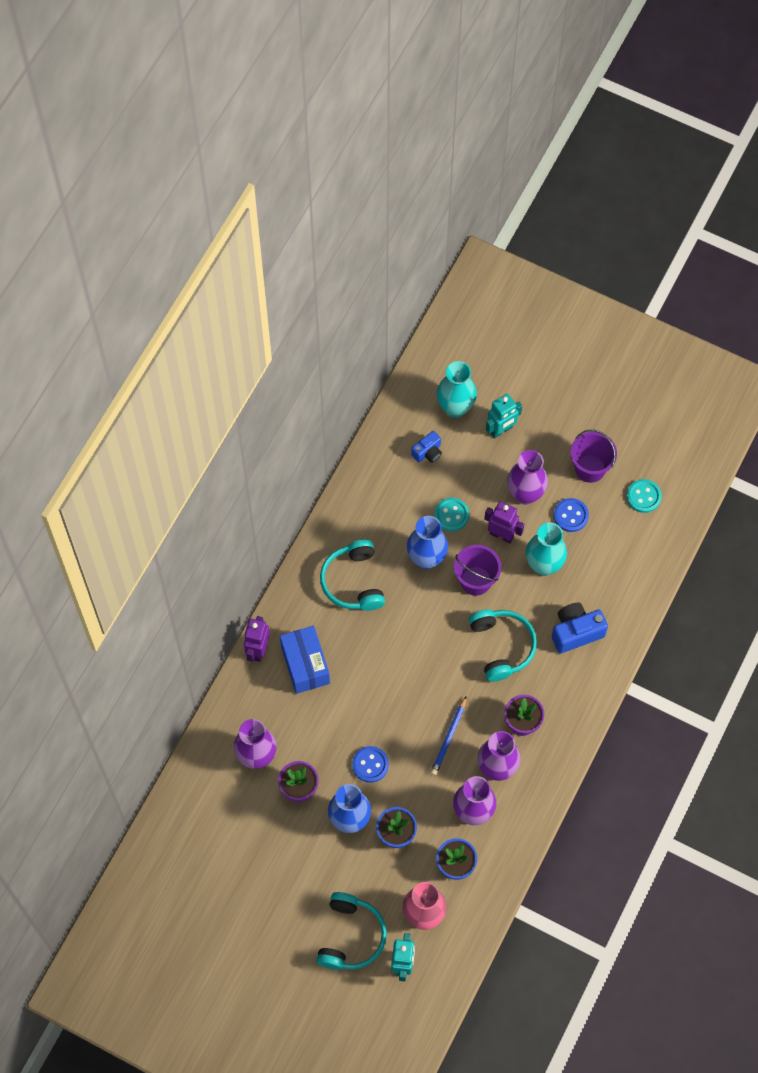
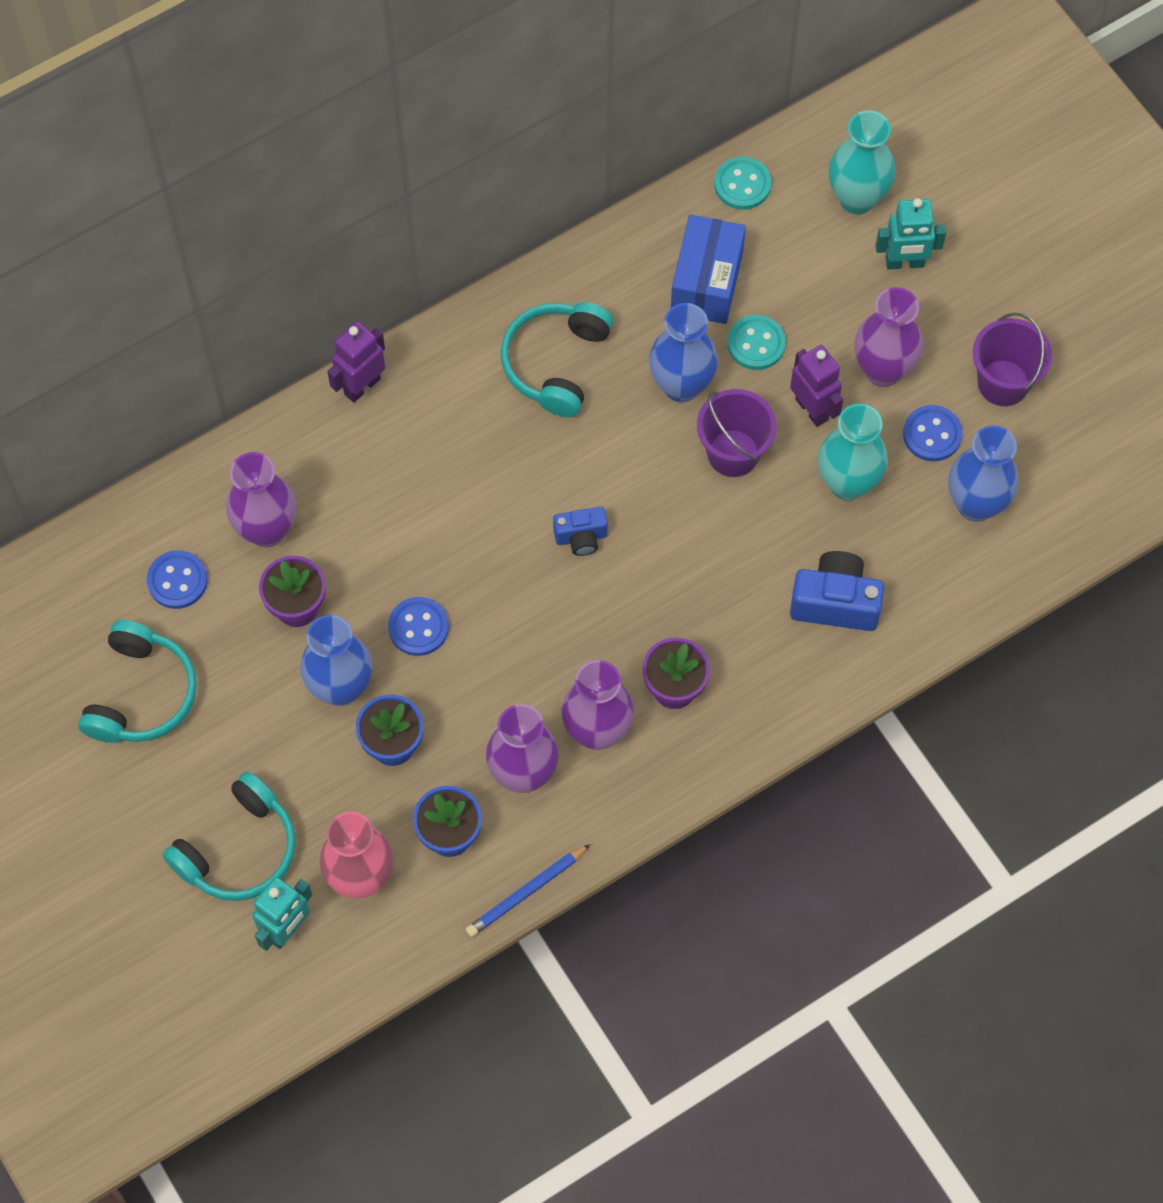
camera: 30 degrees right, 0 degrees up
(226, 810) = (177, 581): none -> blue button
(305, 665) = (414, 441): blue box -> blue box (706, 282)
(427, 452) = (776, 240): blue camera -> blue camera (581, 537)
(448, 738) = (554, 651): blue pencil -> blue pencil (526, 892)
(501, 646) = (713, 564): turquoise headphones -> turquoise headphones (141, 694)
(615, 541) = (976, 504): none -> blue vase
(643, 496) = (1059, 463): turquoise button -> turquoise button (742, 184)

